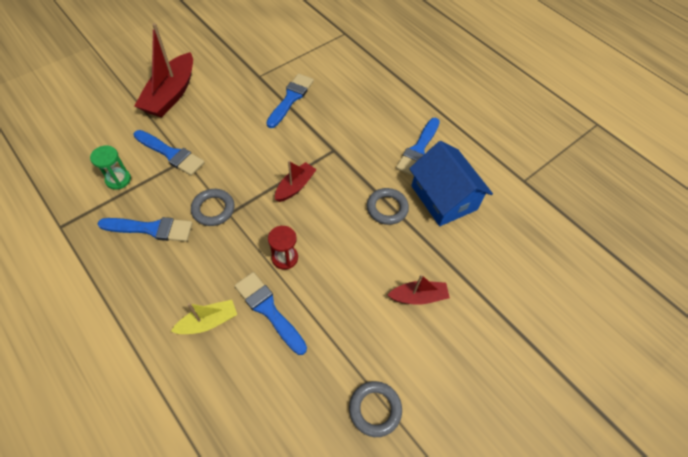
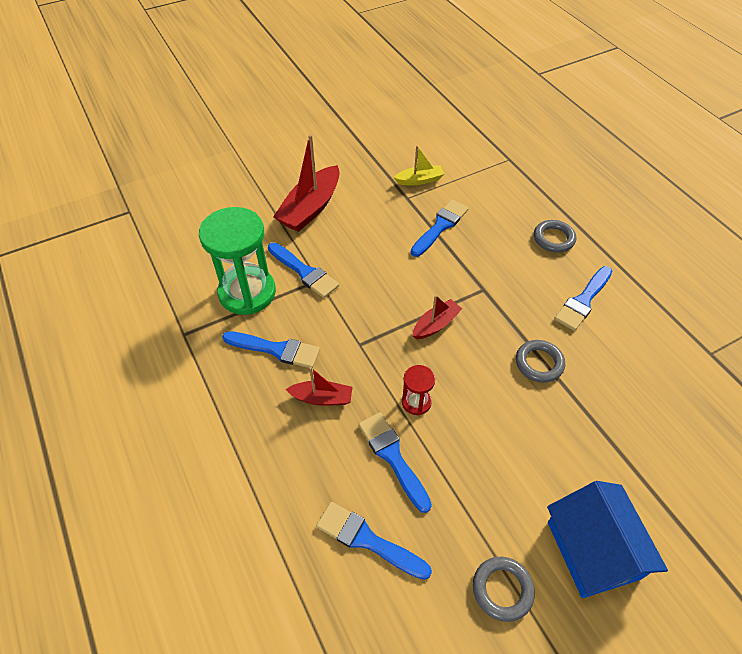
camera: 15 degrees right, 5 degrees down
(118, 180) = (247, 293): green hourglass -> green hourglass, size x2.17
(208, 322) = (326, 459): yellow boat -> yellow boat (419, 180)
(213, 209) = (343, 337): grey ring -> grey ring (553, 239)
(253, 388) = (367, 540): none -> blue brush
(418, 296) = (566, 470): red boat -> red boat (322, 398)
(443, 198) = (608, 360): blue house -> blue house (593, 550)

